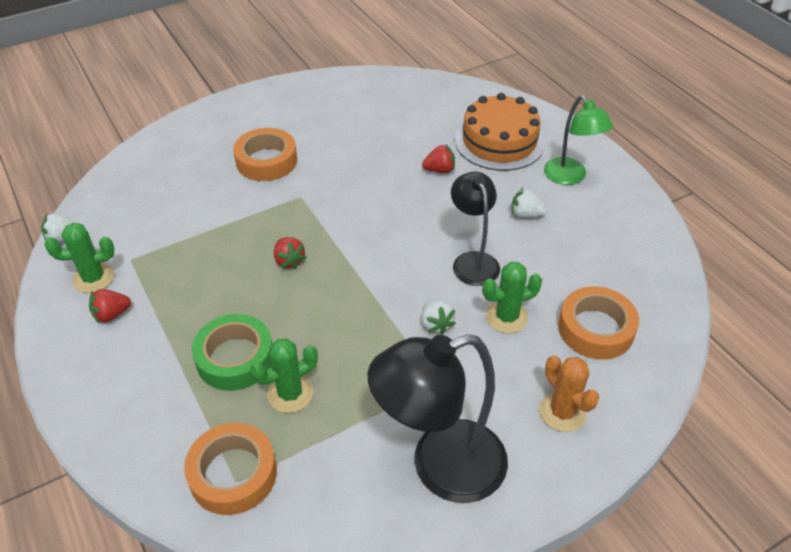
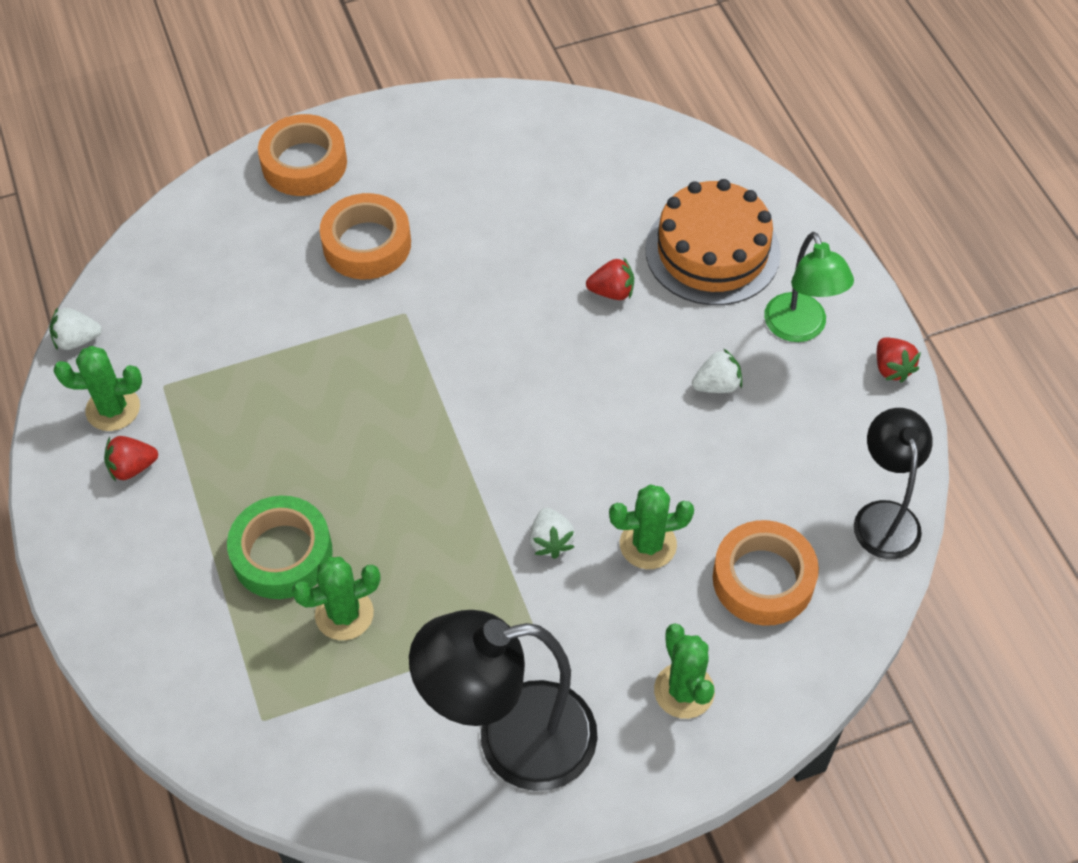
camera: 10 degrees right, 10 degrees up
(233, 474) = (260, 710): orange tape -> orange tape (304, 163)
(289, 261) = (373, 416): red strawberry -> red strawberry (892, 368)
(472, 261) = (623, 451): black lamp -> black lamp (883, 516)
(525, 215) = (717, 385): white strawberry -> white strawberry turned 135 degrees clockwise
(562, 412) = (684, 691): orange cactus -> green cactus

